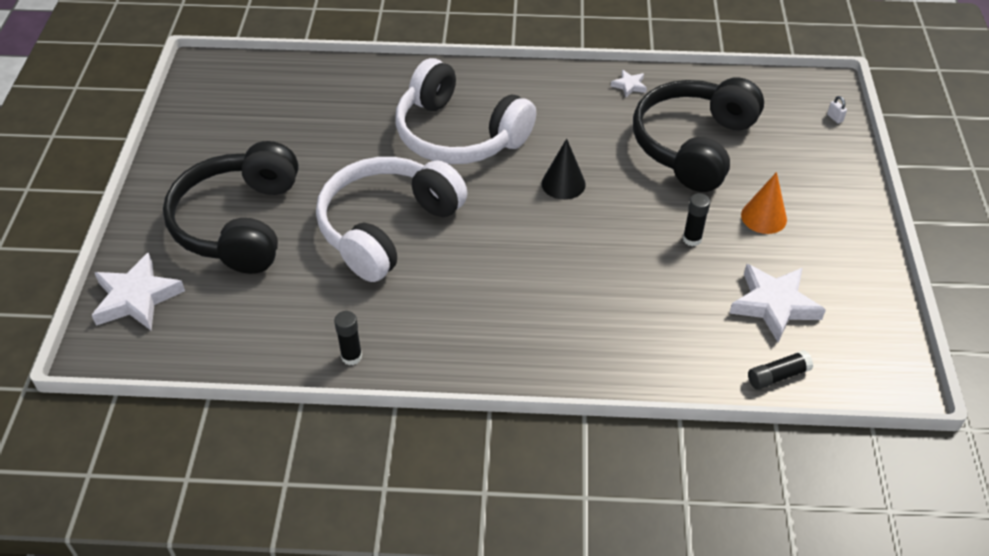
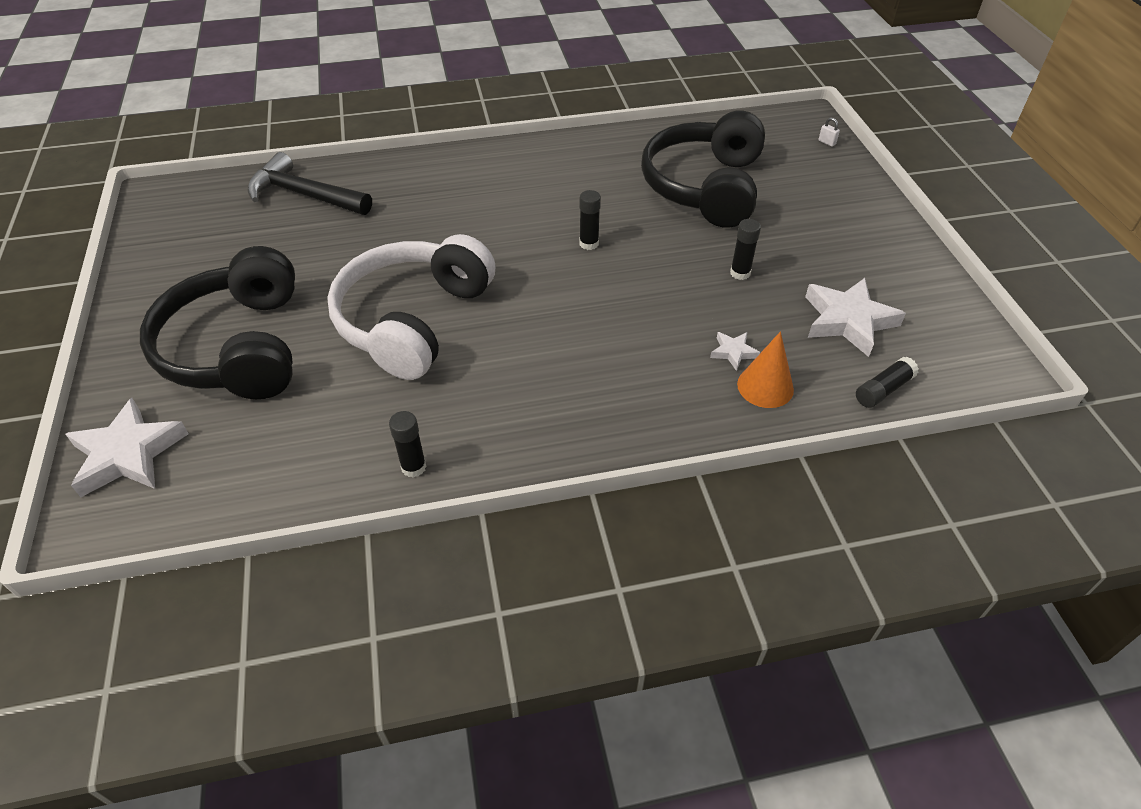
camera: 15 degrees left, 0 degrees up
(327, 89) = (305, 195): none -> black hammer
(459, 134) = (462, 215): white headphones -> none
(563, 184) = (589, 244): black cone -> black glue stick
(629, 86) = (620, 144): white star -> white star (733, 352)
(763, 217) = (801, 240): orange cone -> orange cone (765, 386)

